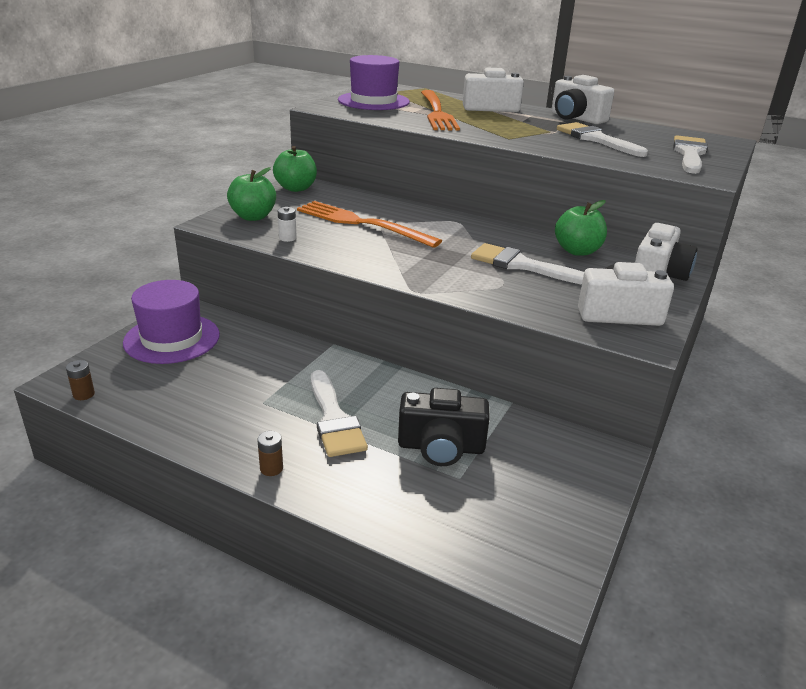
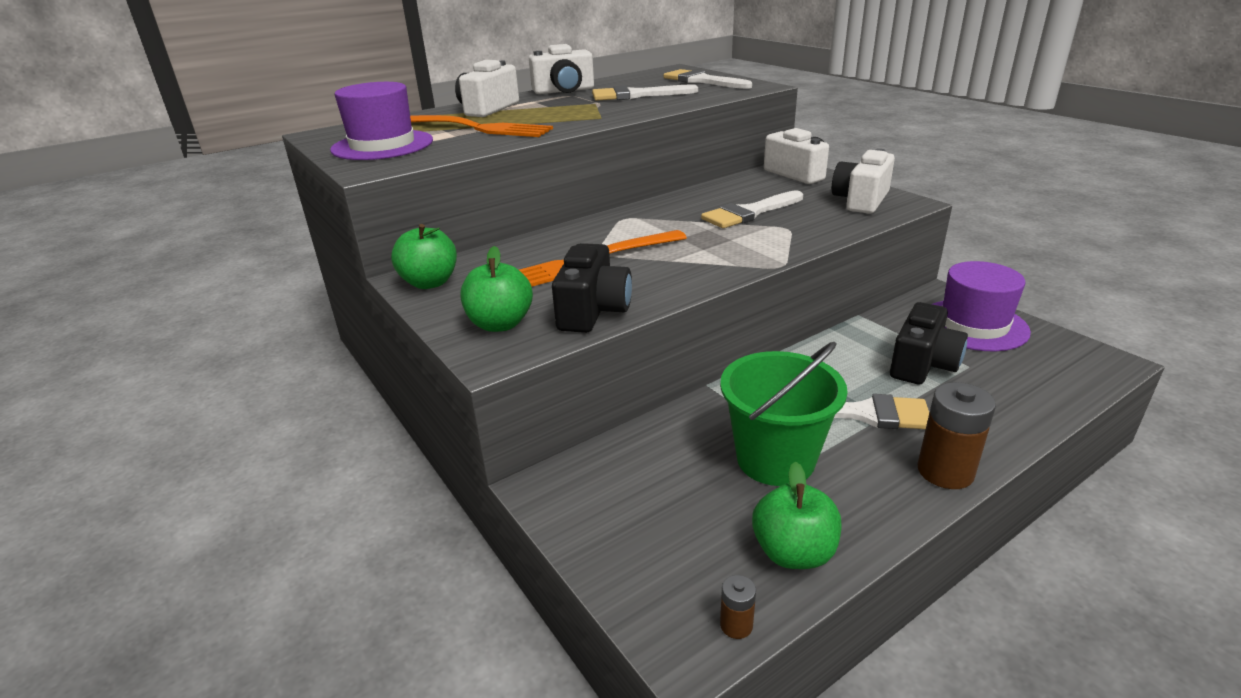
camera: 60 degrees left, 0 degrees up
(172, 338) = (620, 512): purple hat -> purple hat (973, 325)
(251, 386) = (775, 459): none -> green bucket
(271, 468) = (945, 471): brown battery -> brown battery, size x2.04
(287, 238) = (593, 311): white battery -> black camera
(577, 251) = (732, 188): green apple -> green apple (793, 552)

